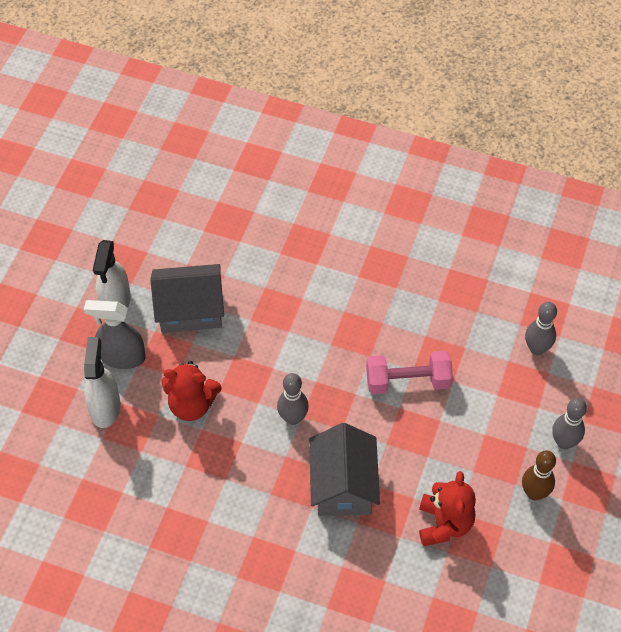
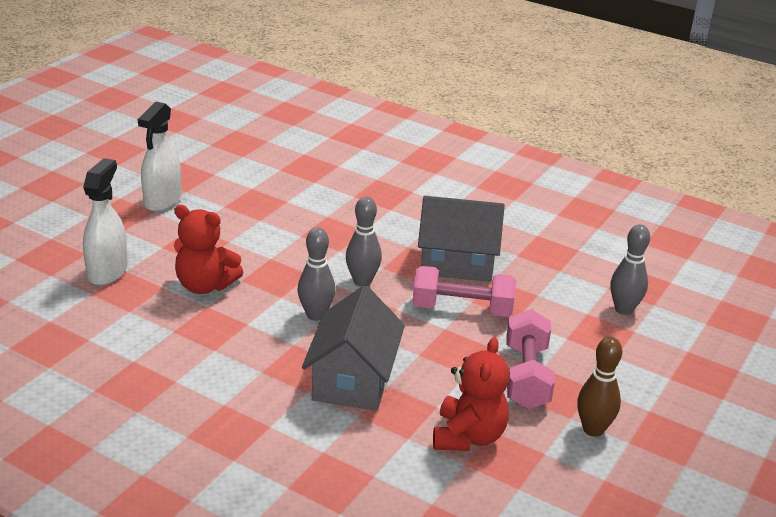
camera: 10 degrees right, 25 degrees down
(122, 357) = (148, 239): grey spray bottle -> none
(190, 310) = (238, 218): grey house -> grey house (457, 263)
(474, 448) = (526, 377): none -> pink dumbbell
(564, 442) = (641, 391): grey bowling pin -> grey bowling pin (362, 281)

